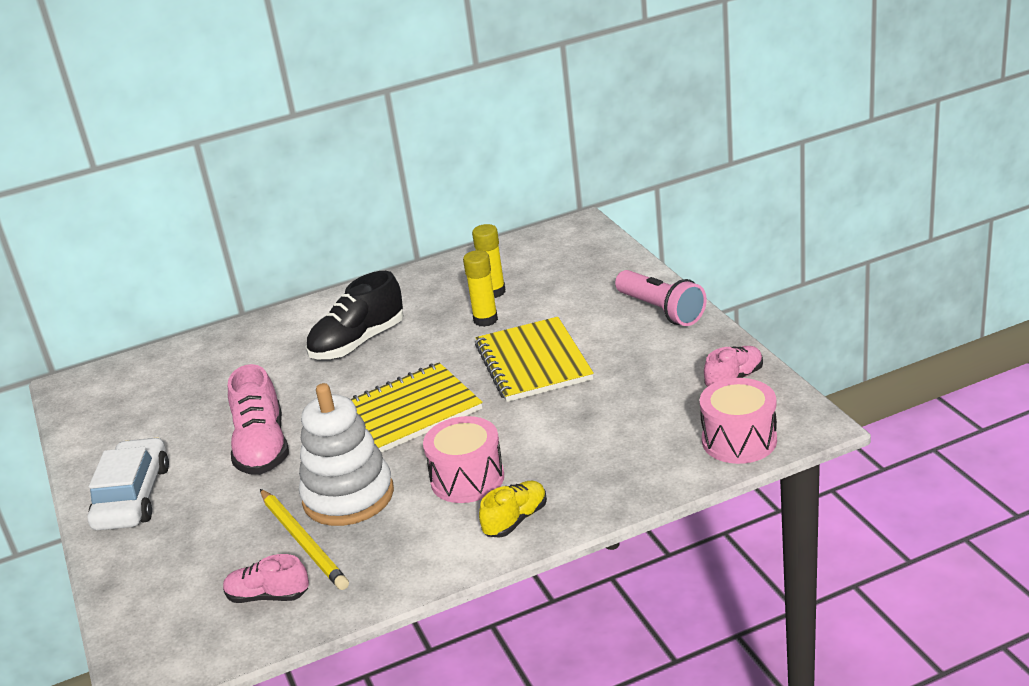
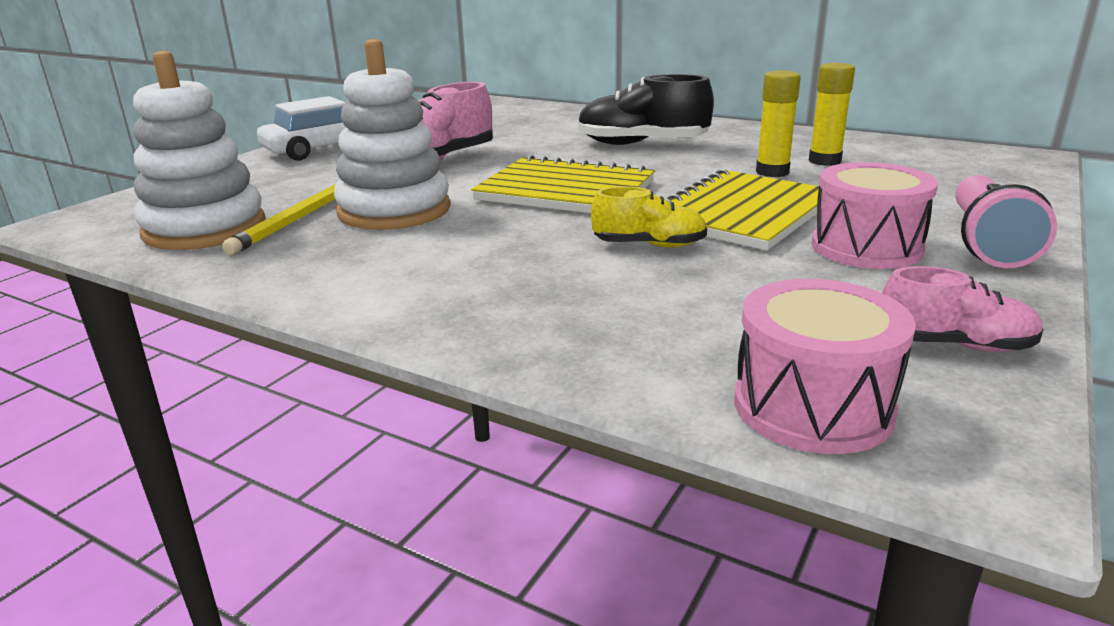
camera: 50 degrees right, 5 degrees down
(268, 596) = (205, 229): pink shoe -> white stacking toy
(467, 479) = (480, 250): pink drum -> pink drum (866, 247)
(515, 520) = (425, 300): yellow shoe -> yellow shoe (649, 245)

